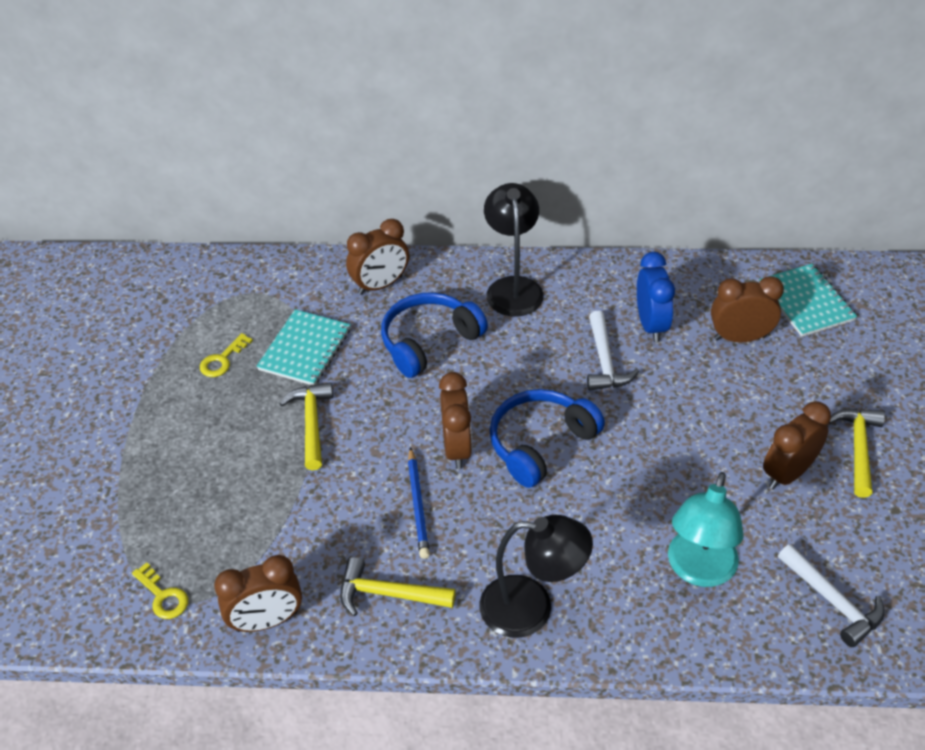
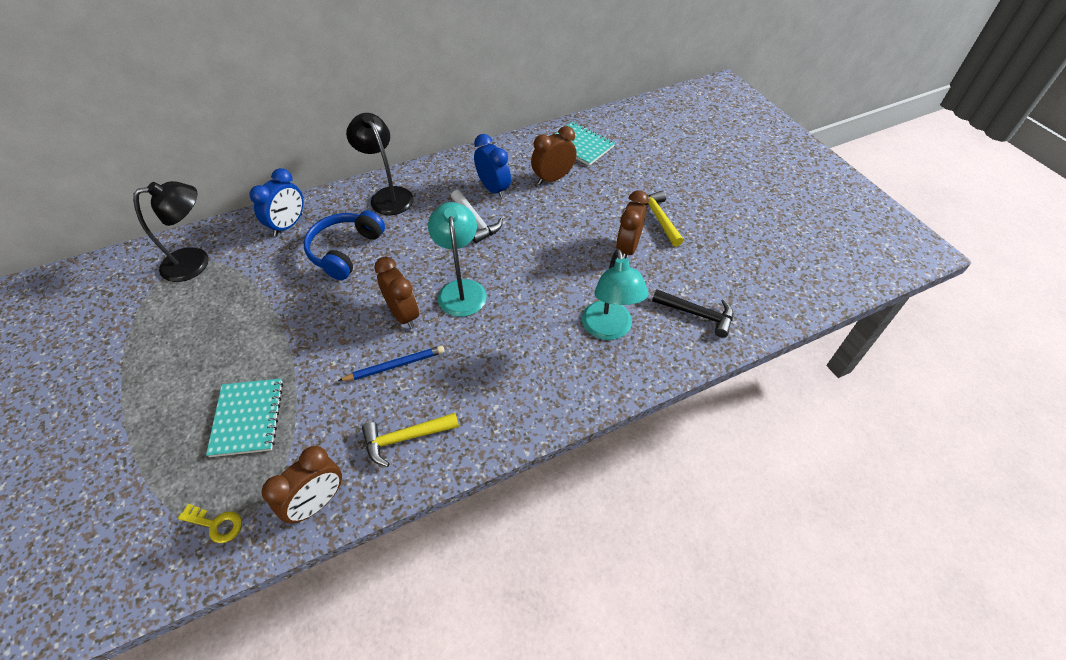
camera: 30 degrees left, 5 degrees up
(222, 360) = (183, 321): yellow key -> none
(305, 349) = (250, 289): turquoise notebook -> turquoise notebook (247, 418)
(312, 424) = (282, 340): yellow hammer -> none
(380, 285) = (288, 225): brown clock -> blue clock
(418, 505) = (395, 365): blue pencil -> blue pencil turned 75 degrees counterclockwise
(531, 608) = (514, 402): black lamp -> black lamp (196, 262)
(540, 444) = (461, 289): blue headphones -> turquoise lamp
(832, 601) = (697, 314): white hammer -> black hammer

